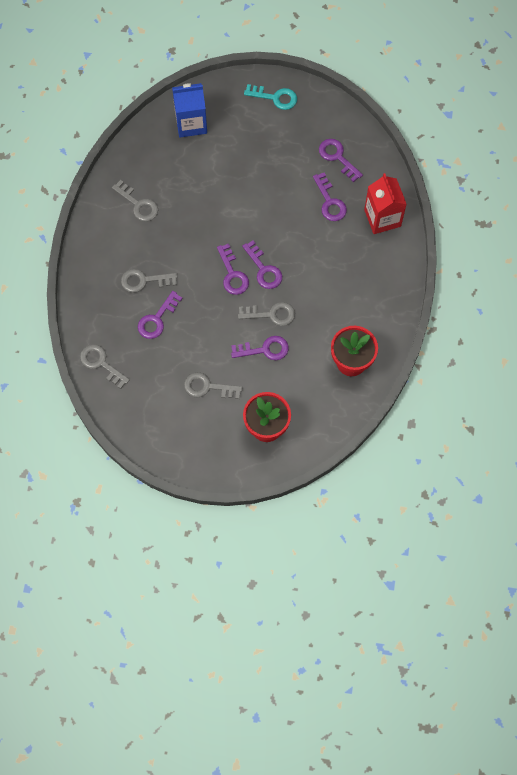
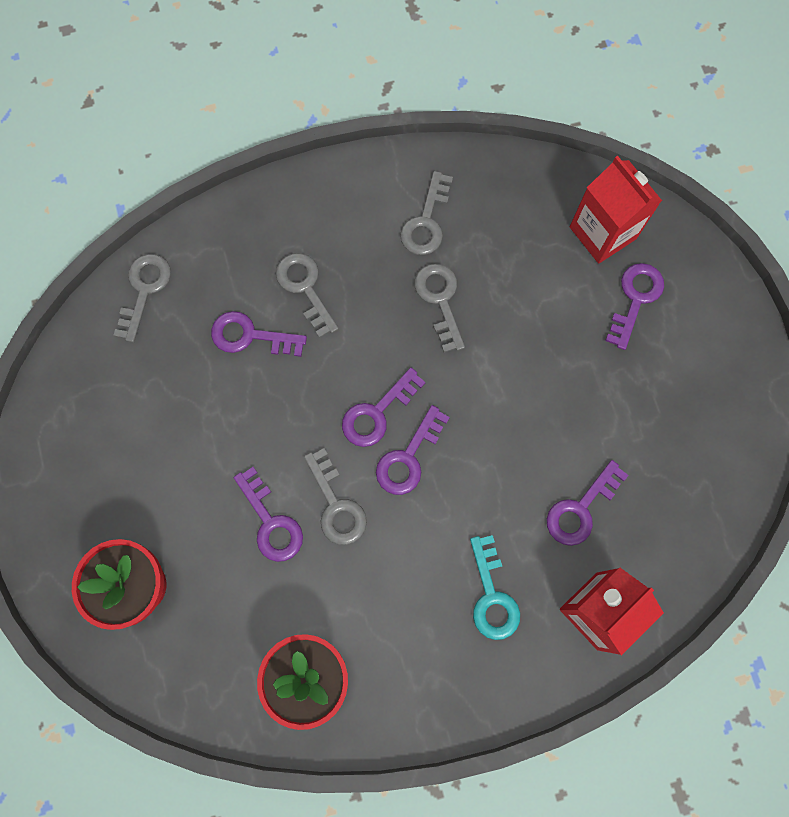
camera: 65 degrees right, 5 degrees up
(191, 123) = (602, 233): blue carton -> red carton
(207, 387) = (170, 463): grey key -> grey key (440, 300)
(275, 97) = (719, 337): turquoise key -> turquoise key (492, 596)
(337, 157) = (668, 485): purple key -> purple key (635, 299)

